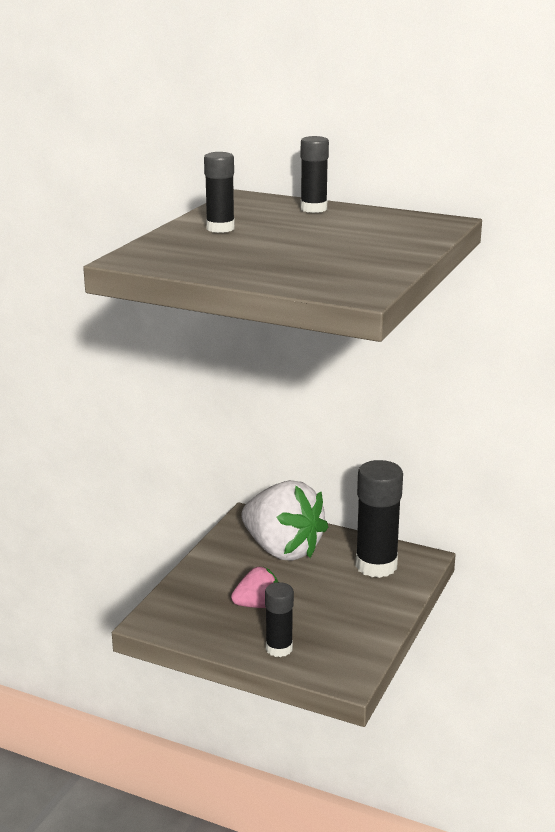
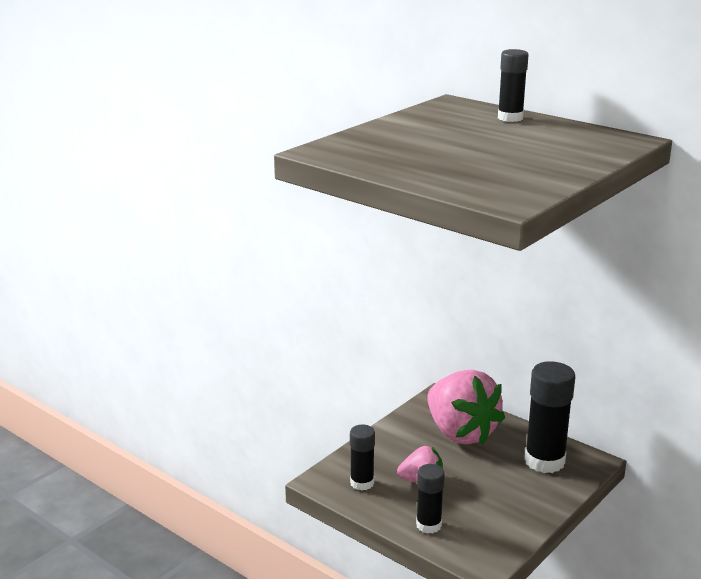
camera: 15 degrees right, 0 degrees up
(220, 228) = (413, 130): black glue stick -> black glue stick (362, 483)
(282, 550) = (460, 433): white strawberry -> pink strawberry

